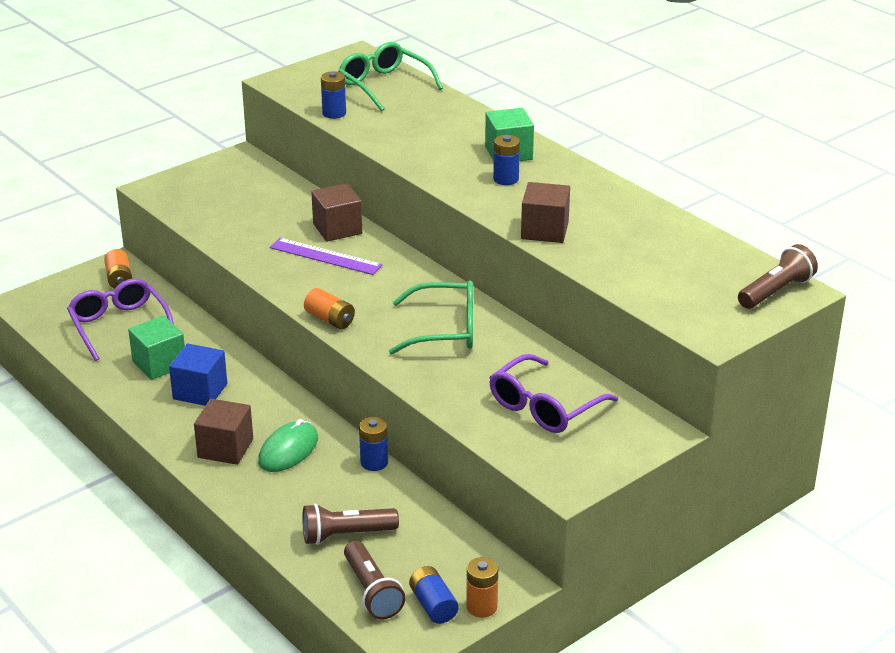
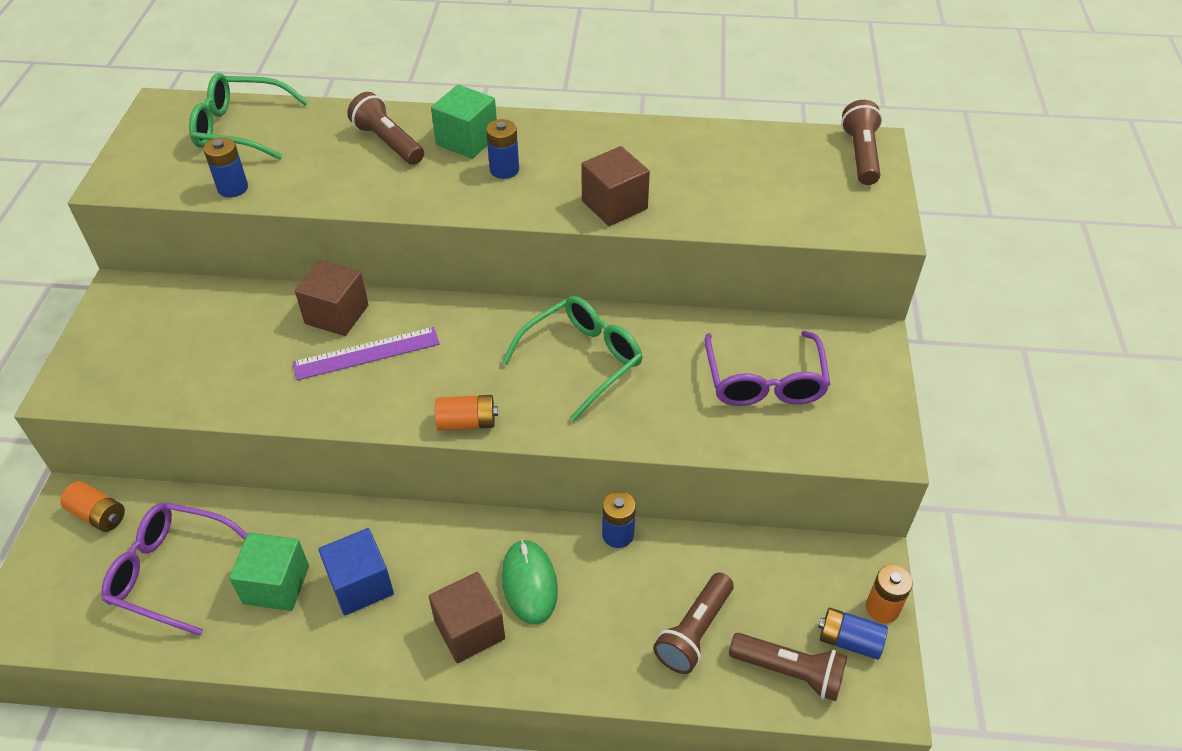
camera: 45 degrees left, 15 degrees up
(458, 132) = (388, 142): none -> brown flashlight

